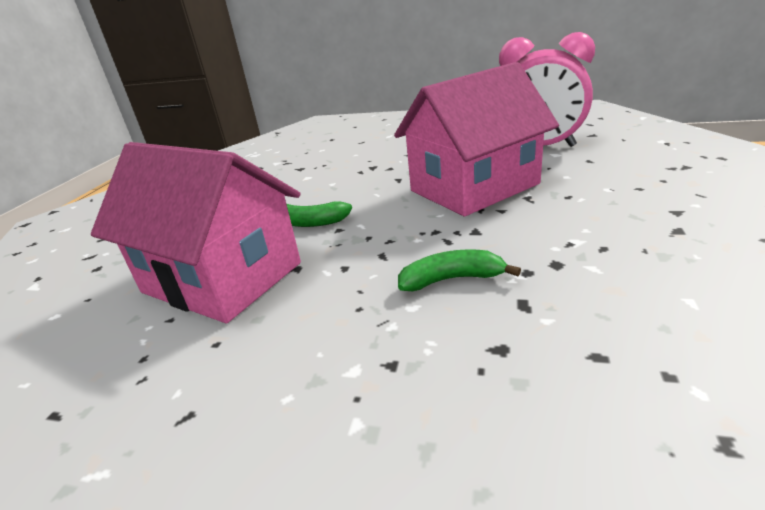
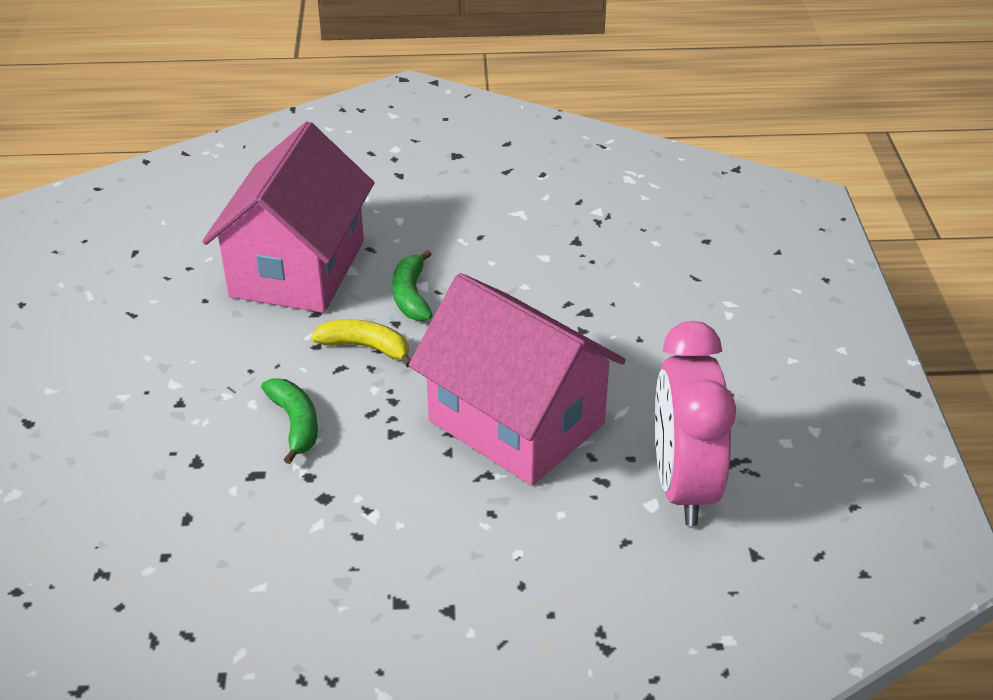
camera: 70 degrees right, 10 degrees up
(362, 242) = (366, 347): none -> yellow banana

